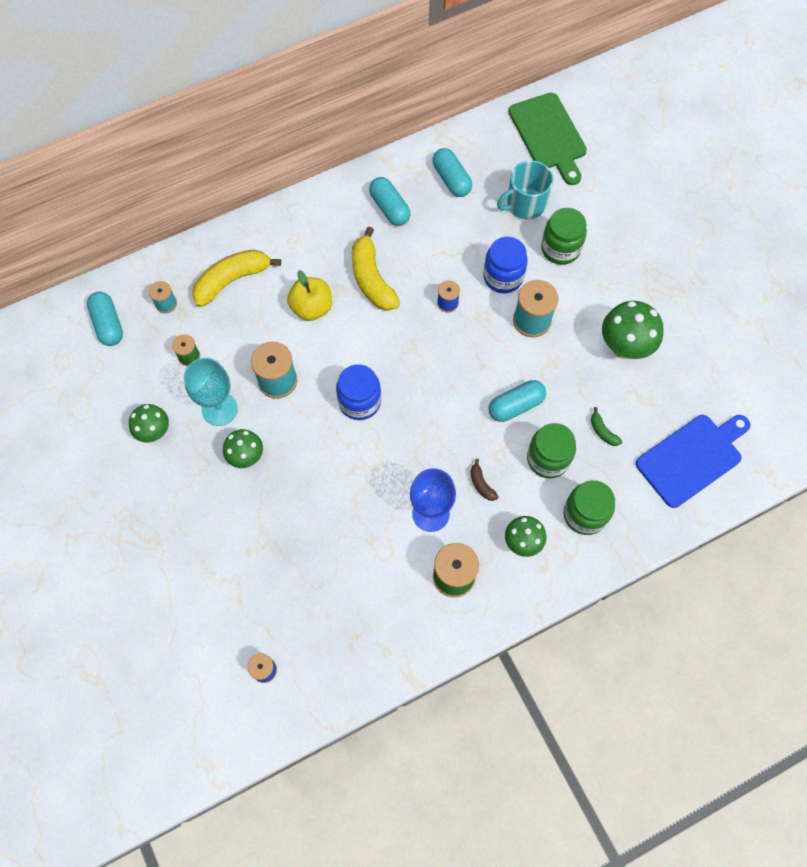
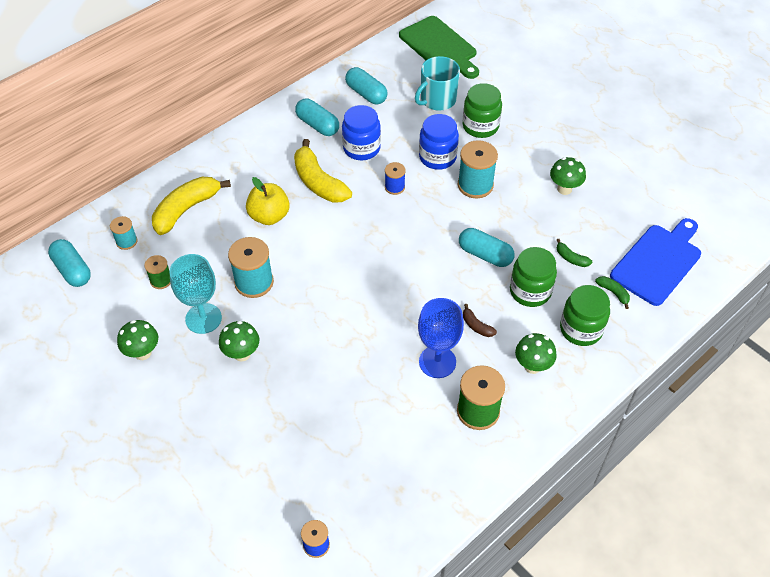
camera: 15 degrees left, 15 degrees down
(359, 401) = (338, 283): blue jar -> blue jar (361, 148)
(516, 405) = (485, 255): turquoise capsule -> turquoise capsule turned 75 degrees clockwise
(624, 347) = (564, 189): green mushroom -> green mushroom, size x0.64
(632, 482) = (613, 293): none -> green banana

